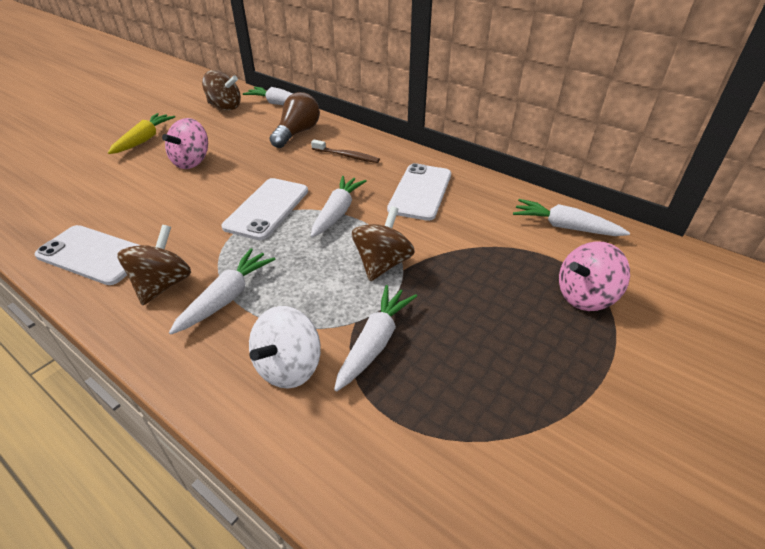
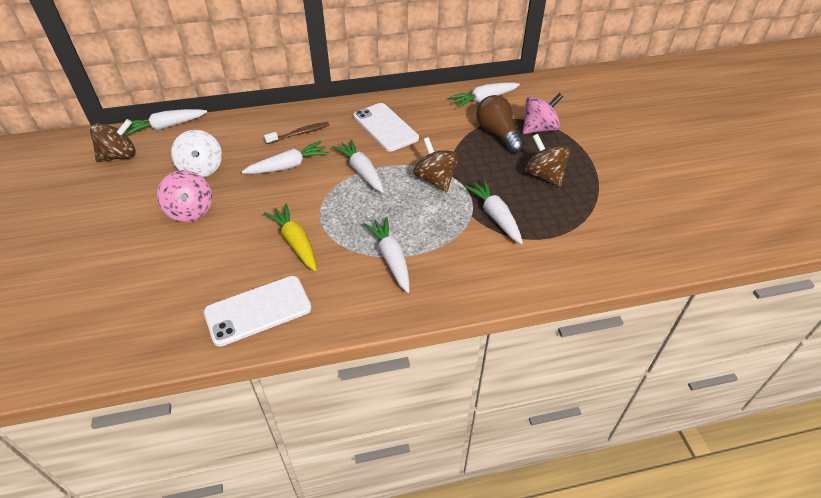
camera: 50 degrees left, 5 degrees up
(144, 139) = (104, 225): yellow carrot -> yellow carrot (295, 242)
(163, 285) = (342, 284): brown spinning top -> brown spinning top (544, 175)
(267, 208) = (314, 200): white phone -> none
(289, 367) = (479, 257): white spinning top -> white spinning top (202, 169)
(297, 133) = (230, 140): brown light bulb -> brown light bulb (497, 134)
(297, 173) = (288, 166): none -> white carrot
(585, 296) = (539, 129): pink spinning top -> pink spinning top turned 135 degrees counterclockwise

